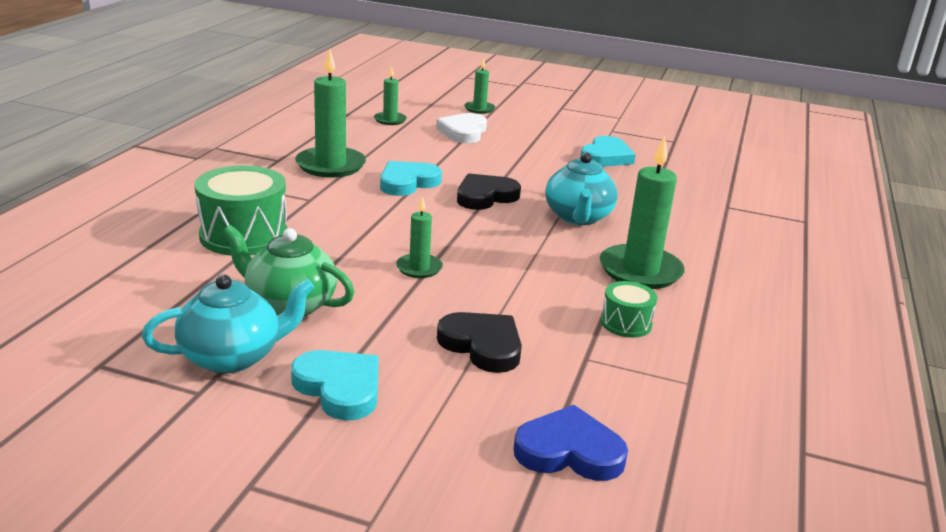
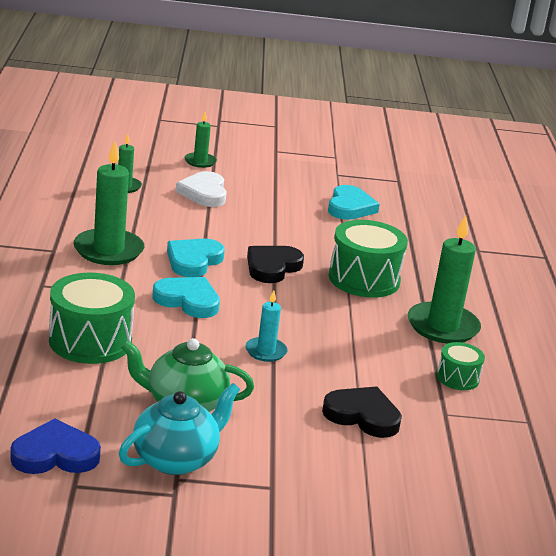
camera: 20 degrees left, 0 degrees up
(339, 388) = (280, 471): turquoise heart -> turquoise heart (188, 301)
(419, 268) = (266, 351): green candle -> turquoise candle
(569, 451) = (475, 490): blue heart -> blue heart (55, 455)
(578, 217) = (364, 279): turquoise teapot -> green drum

